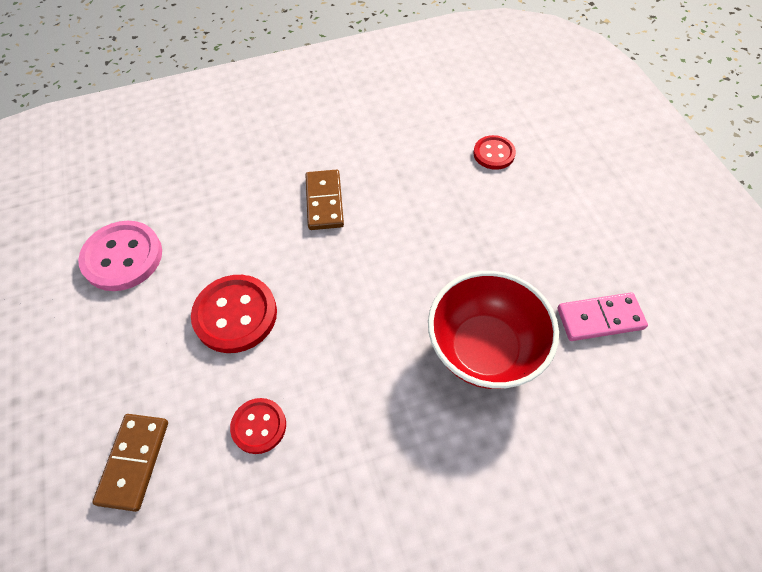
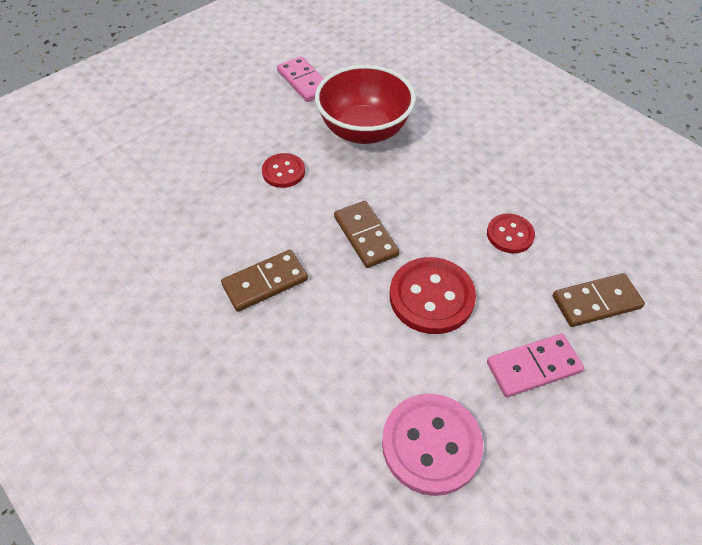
camera: 115 degrees left, 5 degrees down
(120, 360) = (533, 367): none -> pink domino
(332, 290) = (365, 236): none -> brown domino
(494, 154) = (150, 172): red button -> red button (283, 172)

